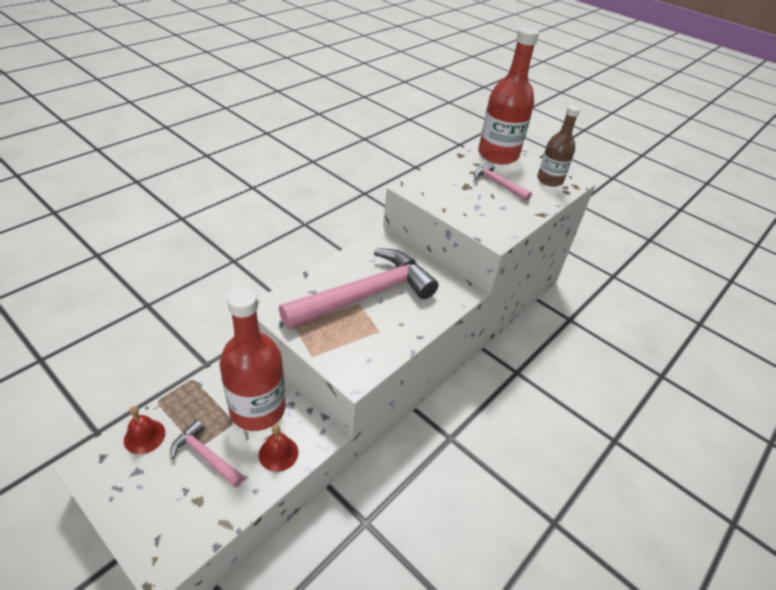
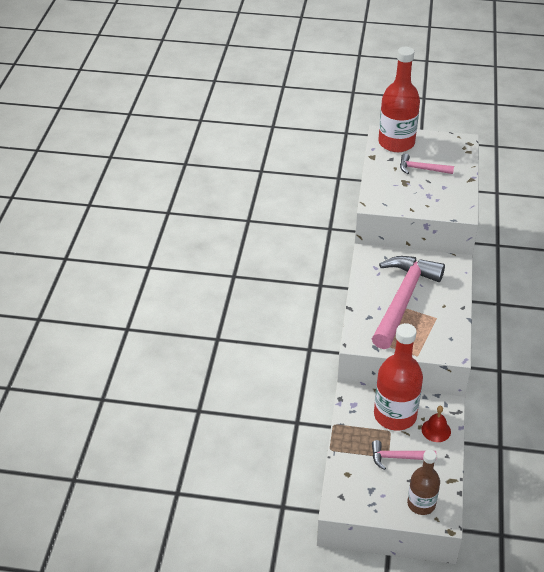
camera: 30 degrees left, 0 degrees up
(144, 436) = (350, 471): red bell -> none
(550, 180) = (449, 147): brown bottle -> brown bottle (421, 504)

